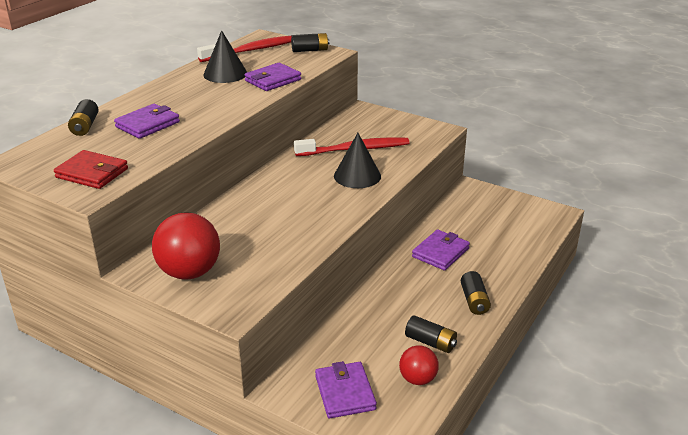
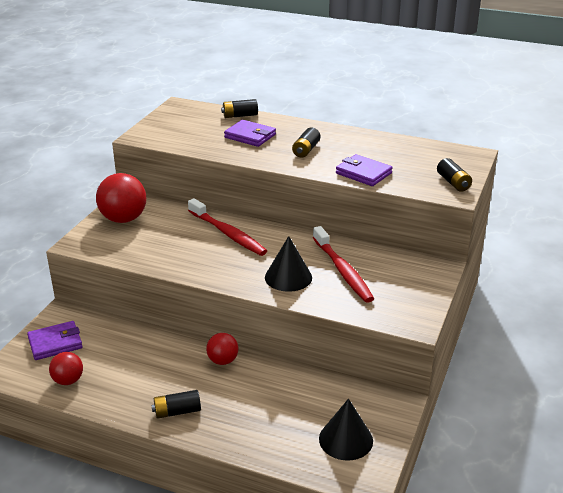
camera: 80 degrees right, 0 degrees up
(92, 173) = (168, 132): red wallet -> none
(225, 74) = (366, 150): black cone -> black cone (346, 439)
(251, 50) = (431, 154): red toothbrush -> red toothbrush (228, 234)
(402, 268) = (223, 361): none -> red ball
(430, 342) = (115, 385): black battery -> black battery (306, 150)
(440, 253) = (255, 385): purple wallet -> none

